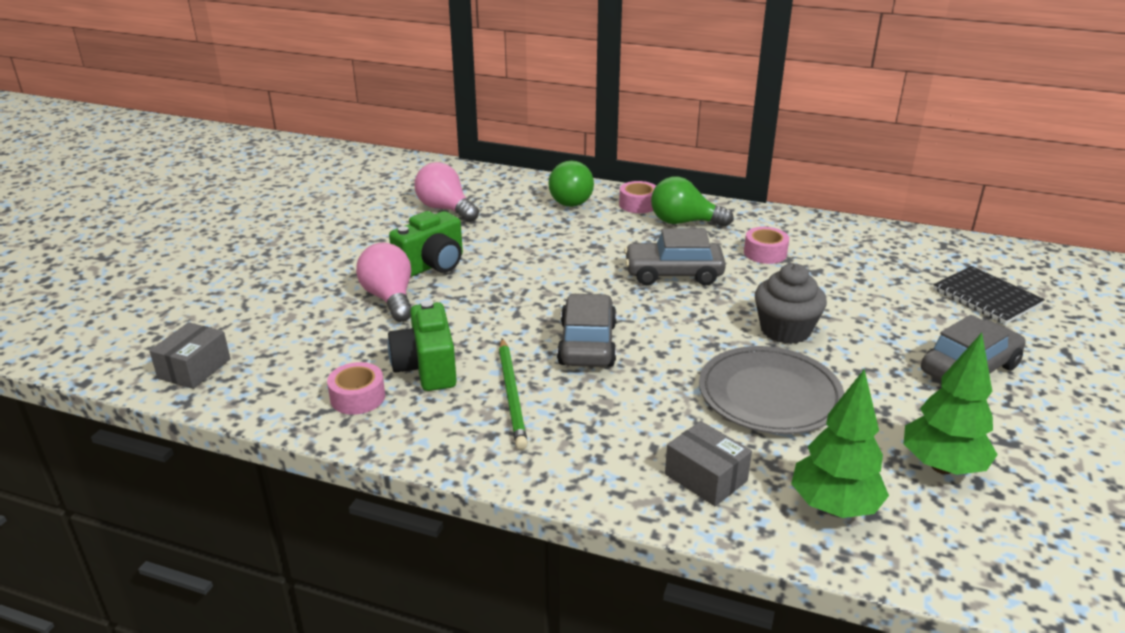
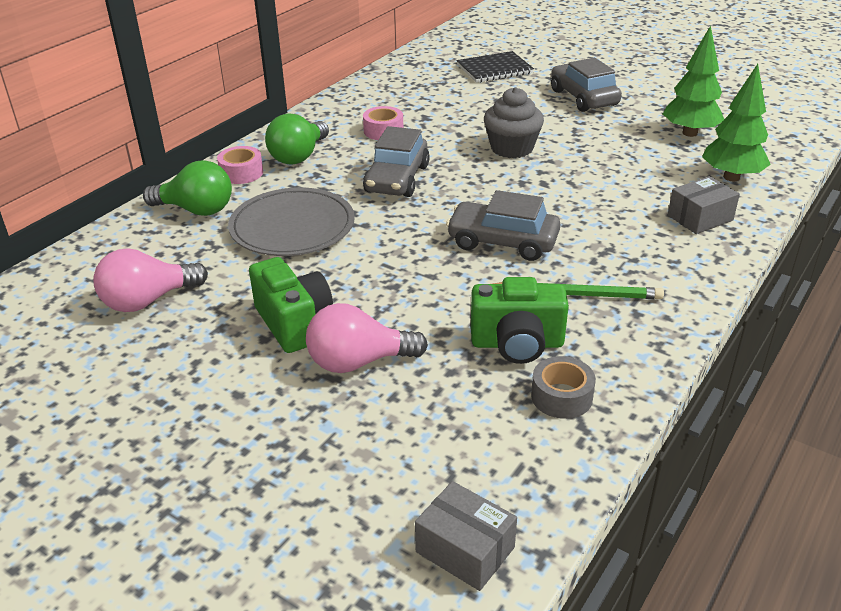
camera: 75 degrees left, 5 degrees up
(358, 397) = (561, 396): pink tape -> grey tape
(769, 395) = (600, 173): grey plate -> grey plate (292, 227)

